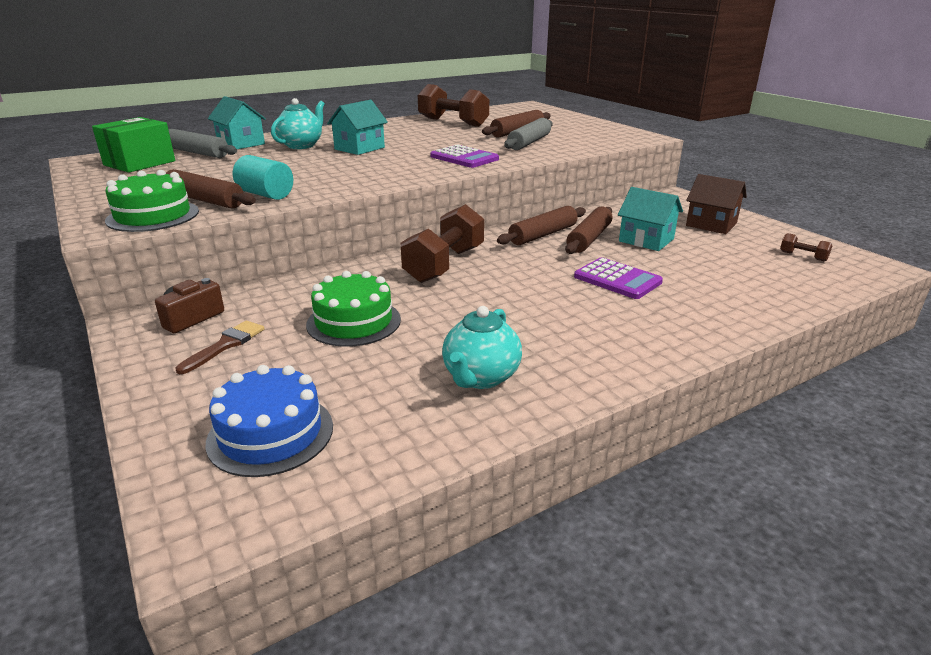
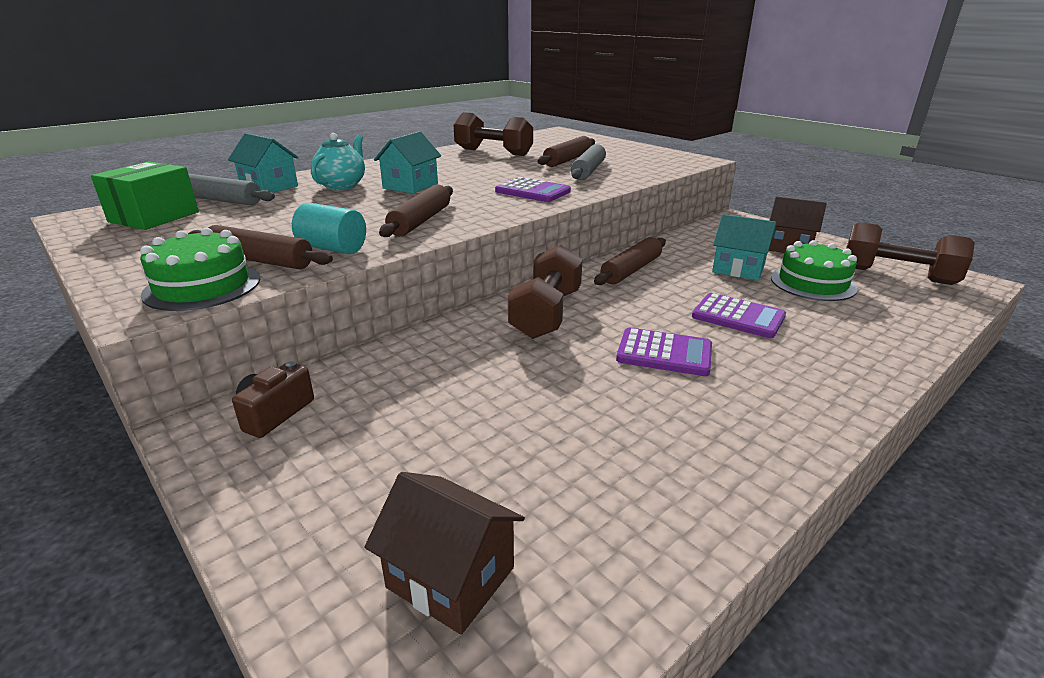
camera: 10 degrees left, 0 degrees up
(225, 345) = (334, 447): brown brush -> none
(270, 434) = (450, 577): blue cake -> brown house
(354, 322) = (479, 398): green cake -> green cake (812, 283)
(480, 378) = (665, 458): turquoise teapot -> none
(529, 303) = (664, 353): none -> purple calculator
(589, 239) = (681, 271): brown rolling pin -> brown rolling pin (420, 221)
(803, 256) = (897, 275): brown dumbbell -> brown dumbbell, size x2.35

